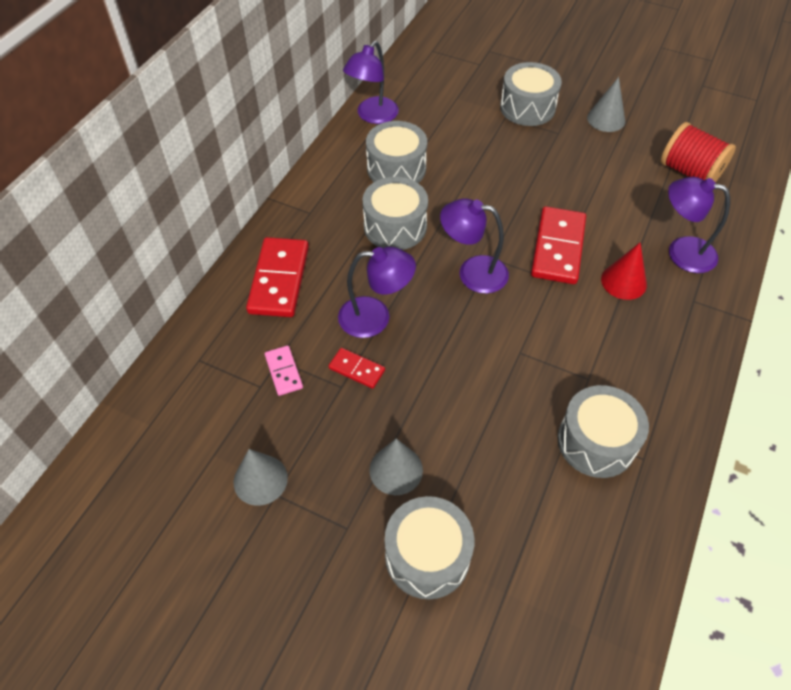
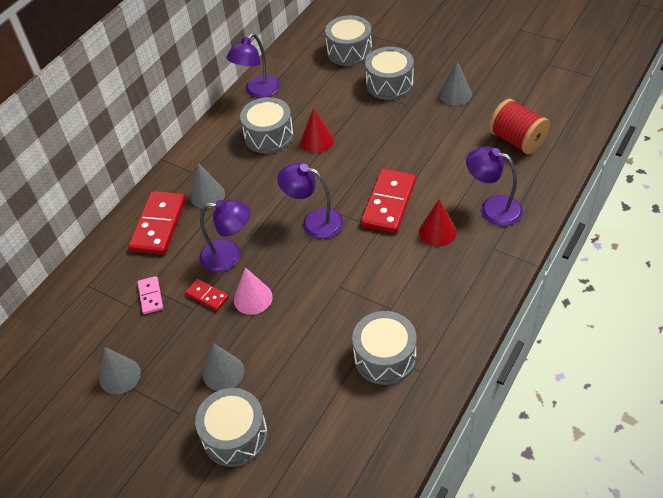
camera: 10 degrees right, 5 degrees down
(334, 241) = (207, 195): none -> grey cone
(395, 226) = (258, 184): grey drum -> grey drum (349, 51)
(415, 370) = (253, 298): none -> pink cone
(456, 174) = (317, 141): none -> red cone

